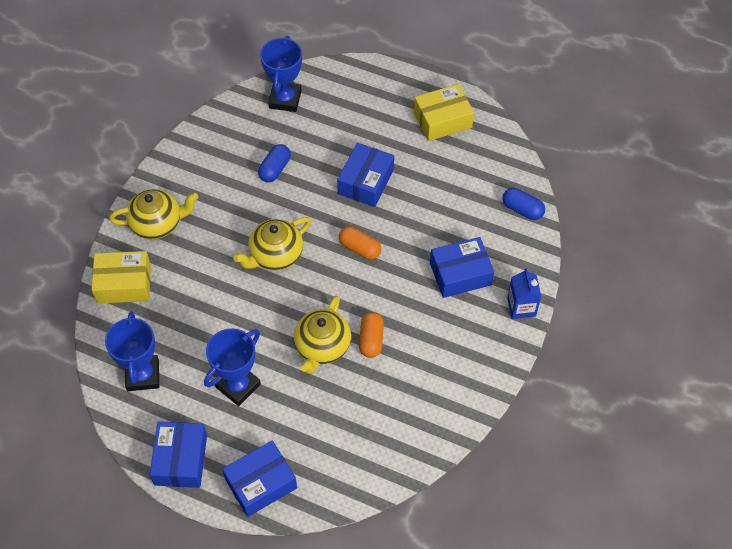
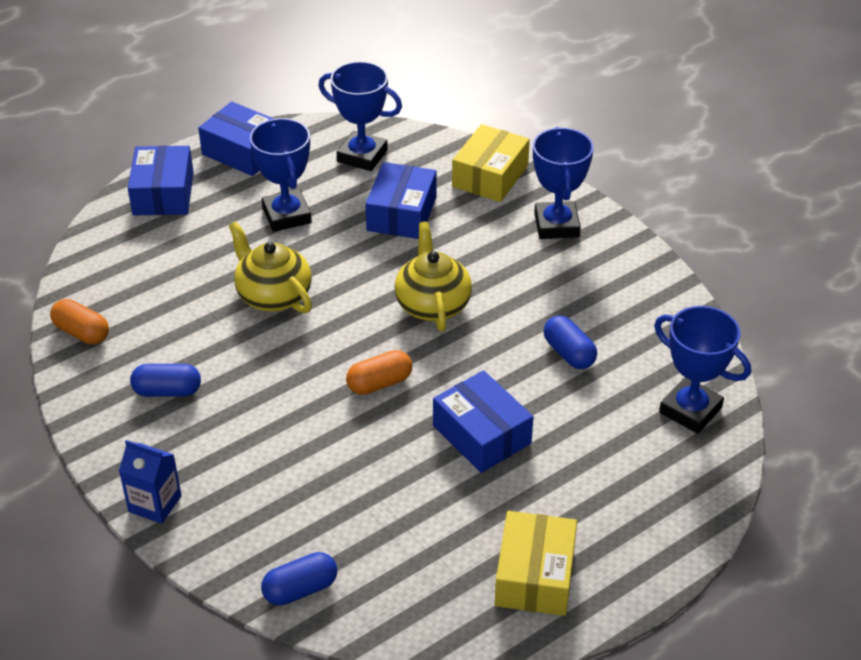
camera: 120 degrees right, 15 degrees down
(157, 223) = (556, 225): yellow teapot -> blue trophy
(371, 339) = (244, 339): orange capsule -> orange capsule (82, 332)
(440, 354) = (167, 391): none -> blue capsule
(460, 274) = (257, 465): blue box -> blue box (401, 214)

